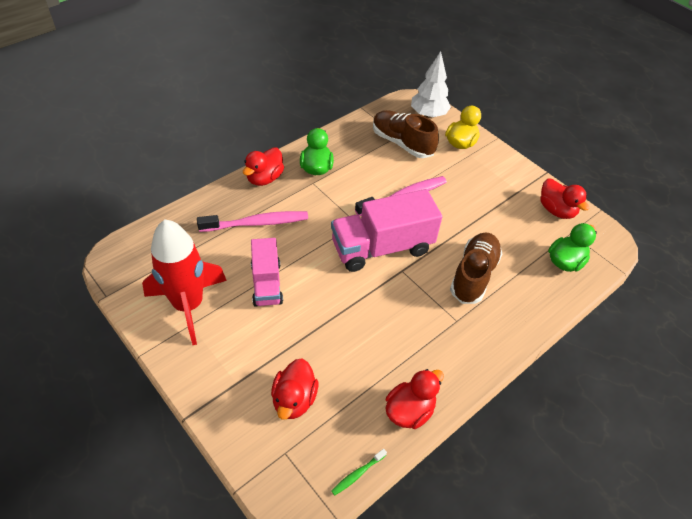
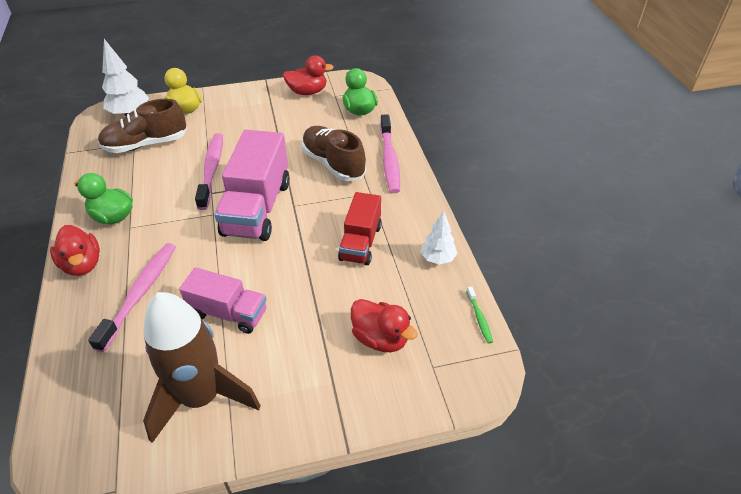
camera: 60 degrees left, 5 degrees down
(188, 305) = (201, 397): red rocket -> brown rocket
(390, 339) = (360, 242): none -> red truck
(409, 410) = (437, 258): red duck -> white tree
(513, 317) = (389, 160): none -> pink toothbrush

